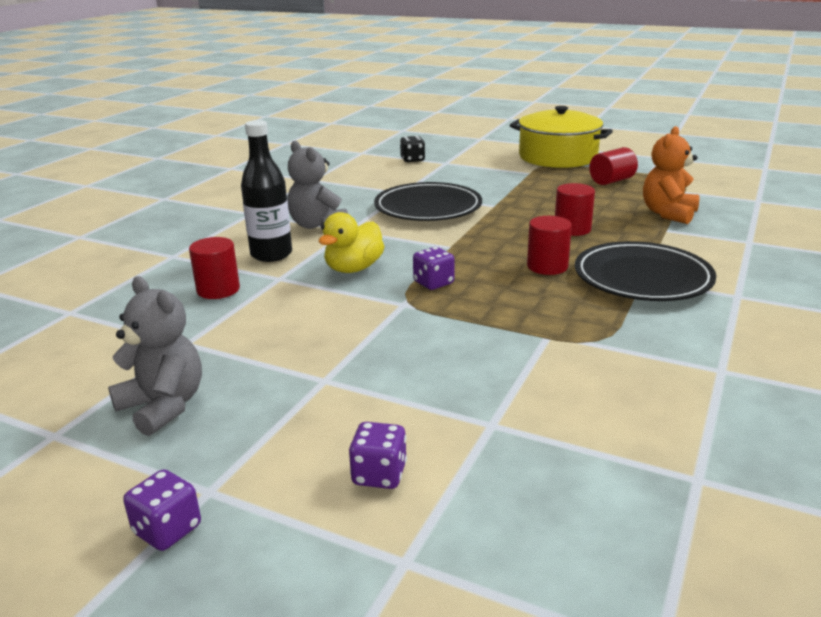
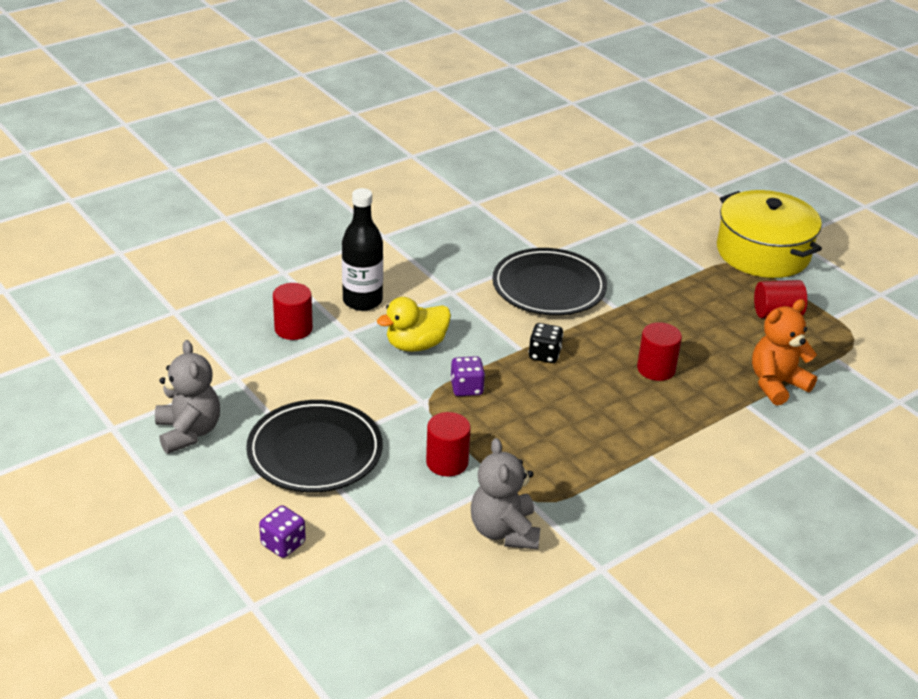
camera: 25 degrees right, 10 degrees up
(167, 530) = (140, 526): purple dice -> none
(317, 225) = (428, 275): grey teddy bear -> grey teddy bear (504, 531)
(412, 160) = (601, 203): black dice -> black dice (544, 355)
(547, 266) = (581, 407): red cylinder -> red cylinder (447, 462)
(642, 278) = (650, 454): black plate -> black plate (315, 452)

